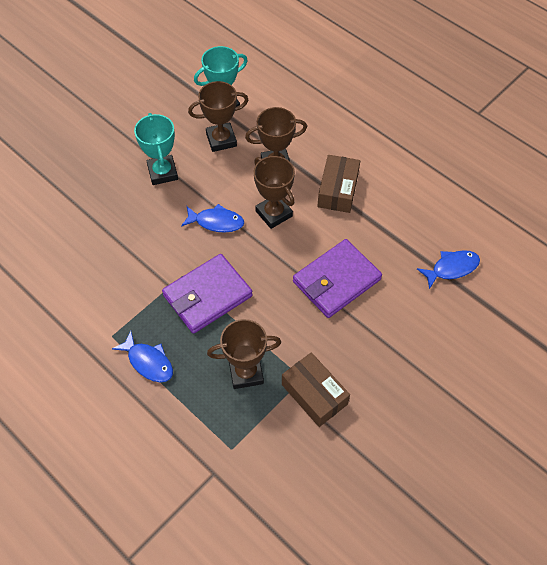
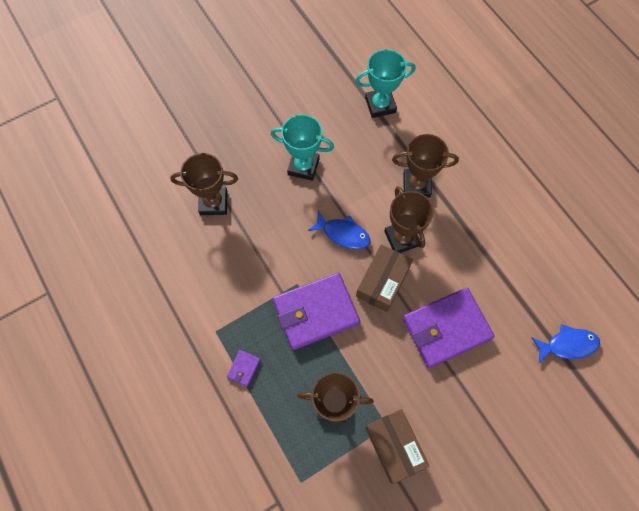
camera: 15 degrees right, 10 degrees up
(148, 362) = (243, 368): blue fish -> purple wallet
(162, 172) = (303, 166): turquoise trophy -> turquoise trophy turned 75 degrees counterclockwise
(221, 140) = (369, 144): brown trophy -> brown trophy (213, 203)
(338, 190) = (472, 228): brown box -> brown box (382, 282)

